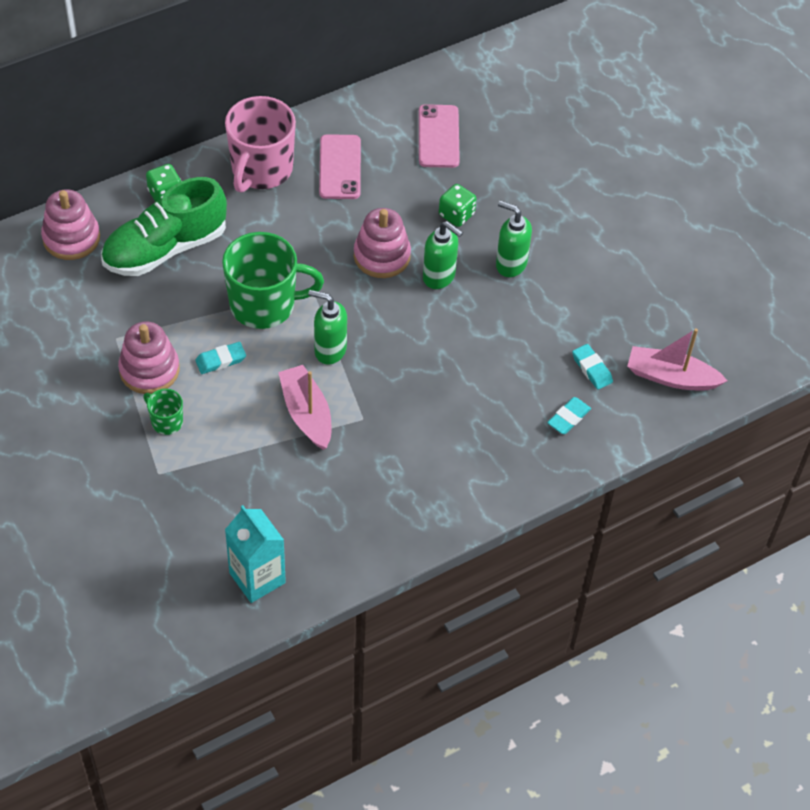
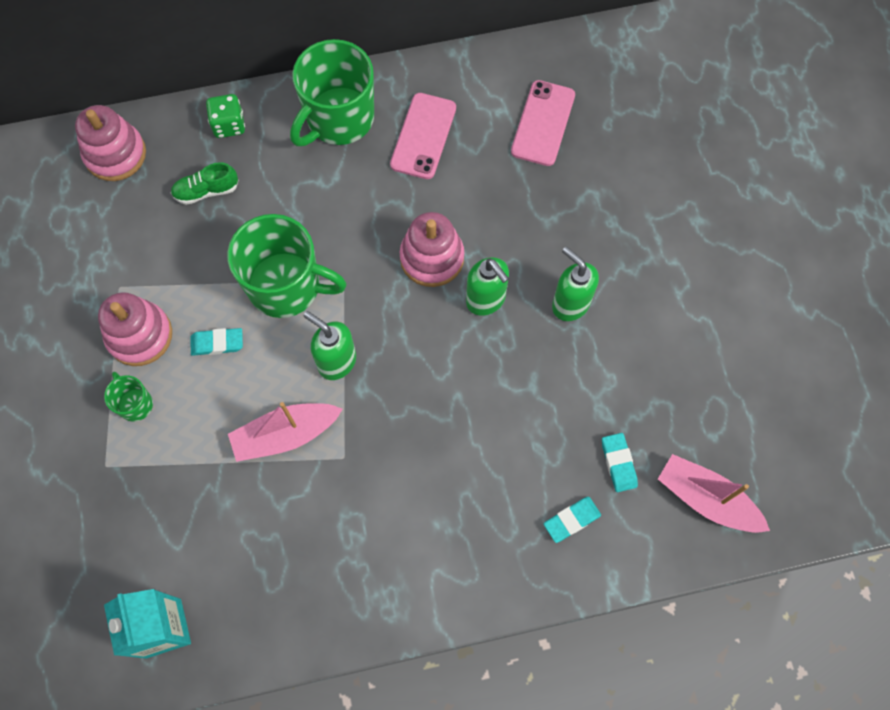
camera: 20 degrees right, 15 degrees up
(165, 248) = (206, 191): green shoe -> green shoe, size x0.45
(261, 169) = (339, 119): pink mug -> green mug
(306, 413) = (285, 435): pink boat -> pink boat turned 105 degrees counterclockwise
(456, 215) = (530, 226): green dice -> none

